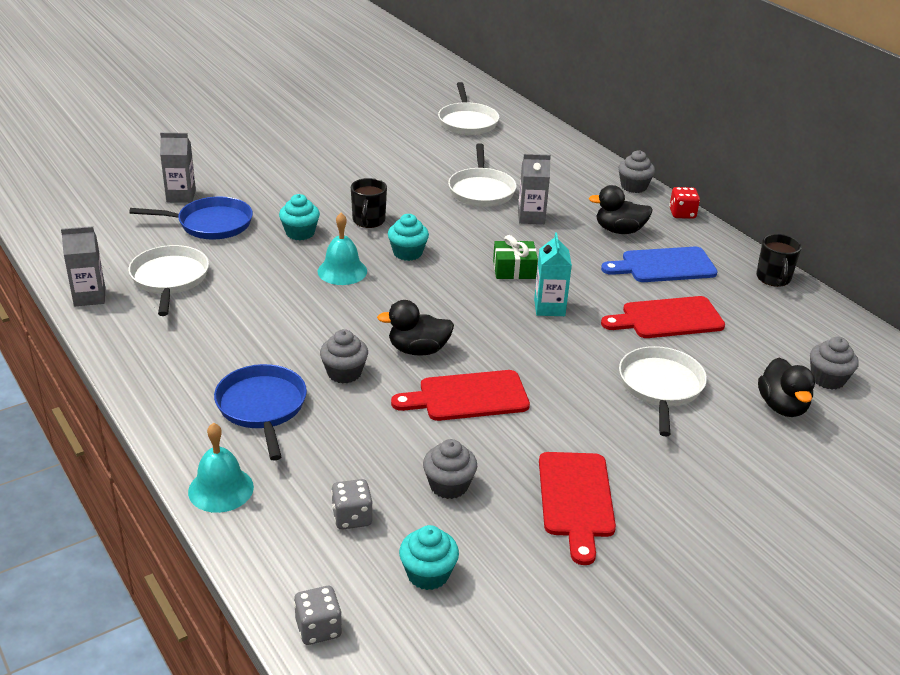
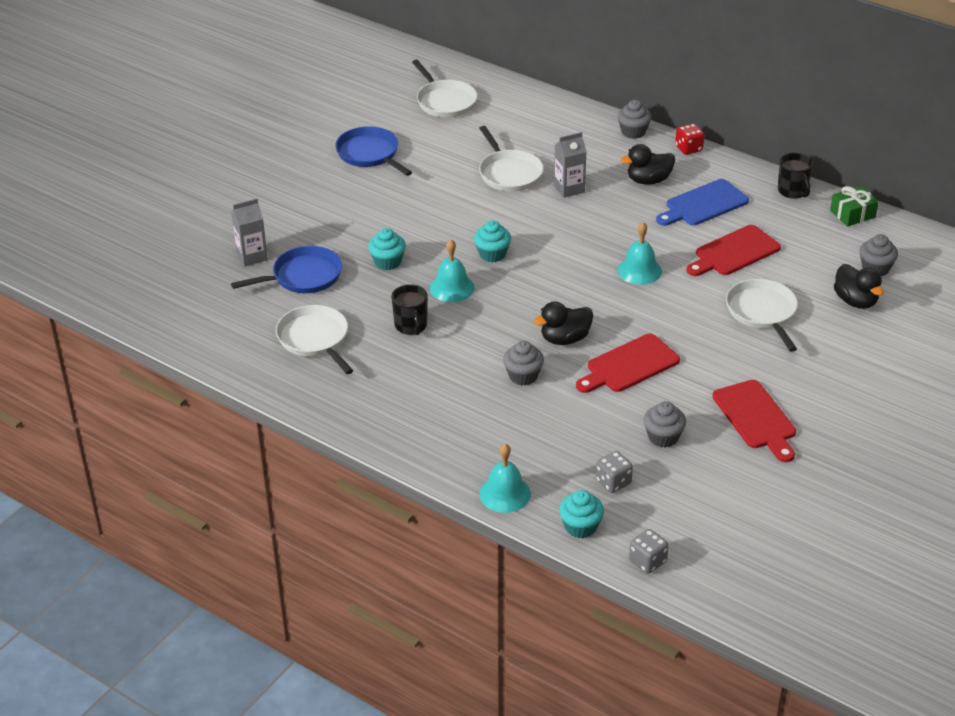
camera: 20 degrees left, 5 degrees up
(89, 297) = (262, 376): grey carton -> none
(262, 407) = (483, 423): blue pan -> blue pan (370, 154)
(368, 221) = (436, 233): black mug -> black mug (411, 326)
(428, 574) = (692, 502): turquoise cupcake -> turquoise cupcake (580, 527)
(514, 269) = (589, 244): green gift -> green gift (852, 214)
(549, 308) = (639, 270): turquoise carton -> turquoise bell

